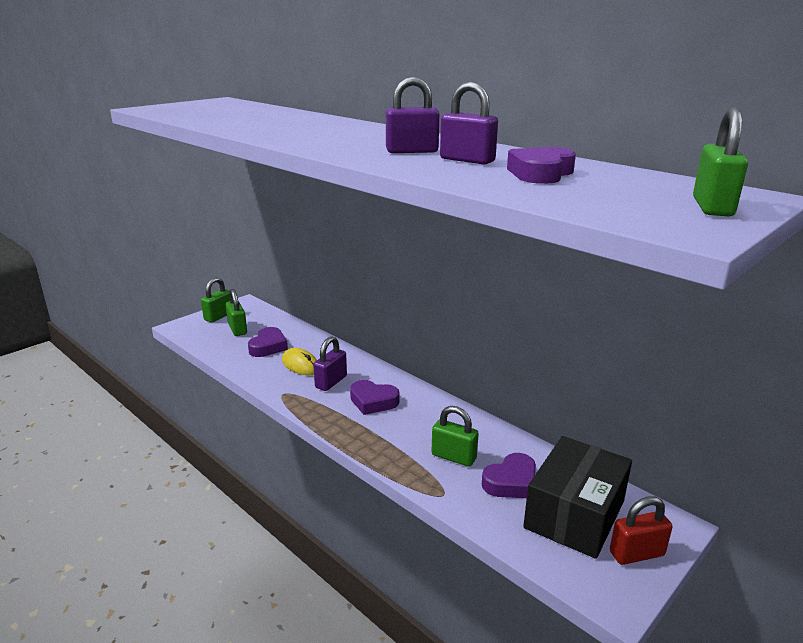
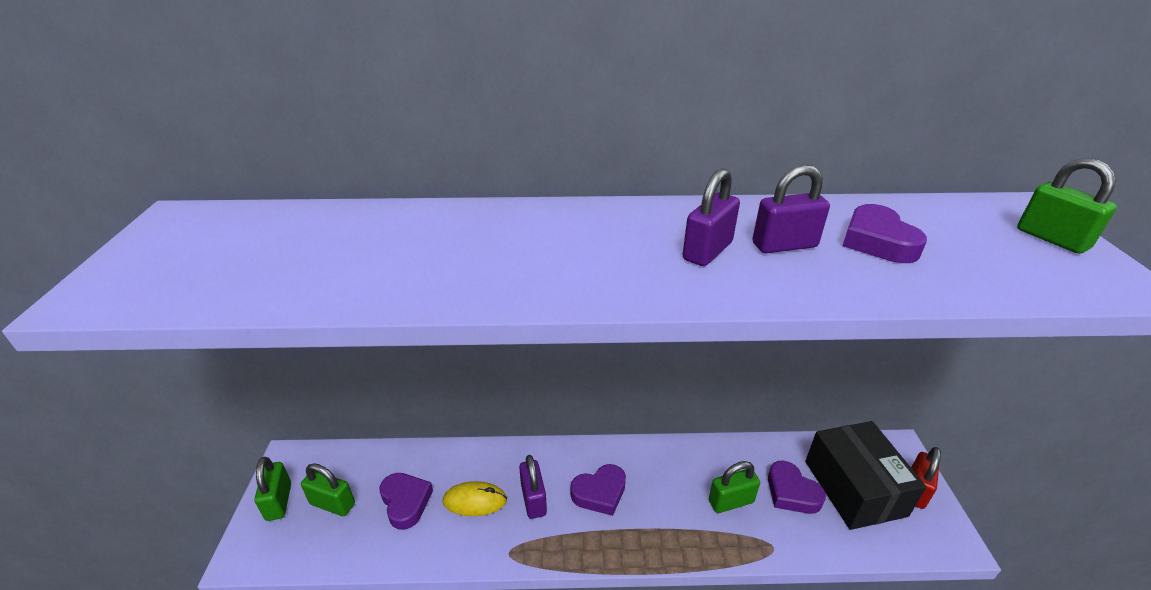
camera: 45 degrees left, 10 degrees up
(511, 482) = (791, 492): purple heart -> purple heart turned 135 degrees clockwise

